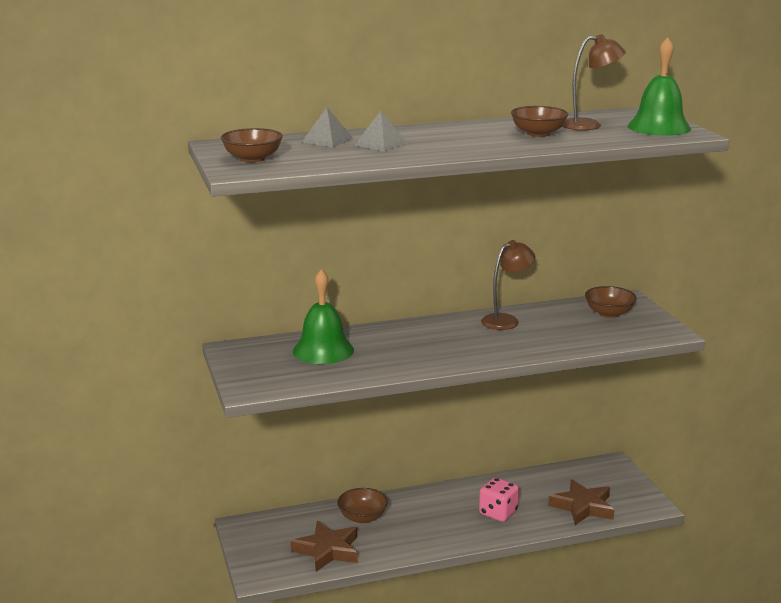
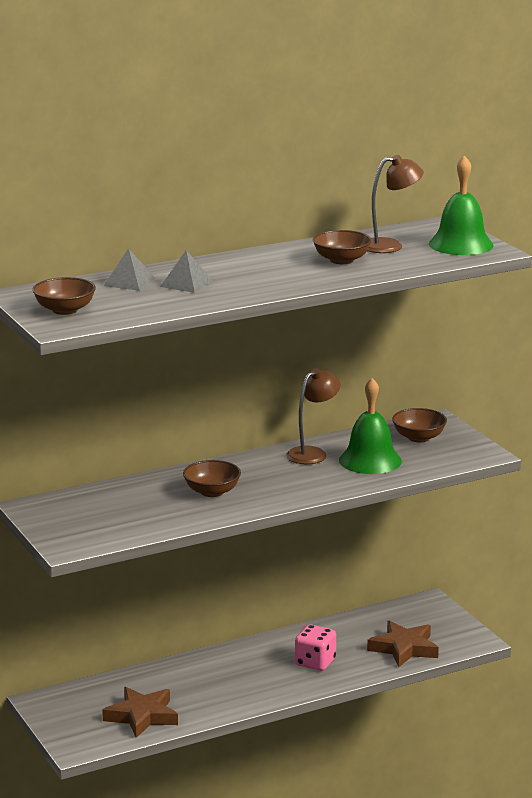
camera: 10 degrees left, 0 degrees up
(323, 350) = (129, 500): green bell -> green bell (370, 460)
(362, 517) = (170, 680): brown bowl -> brown bowl (212, 492)

